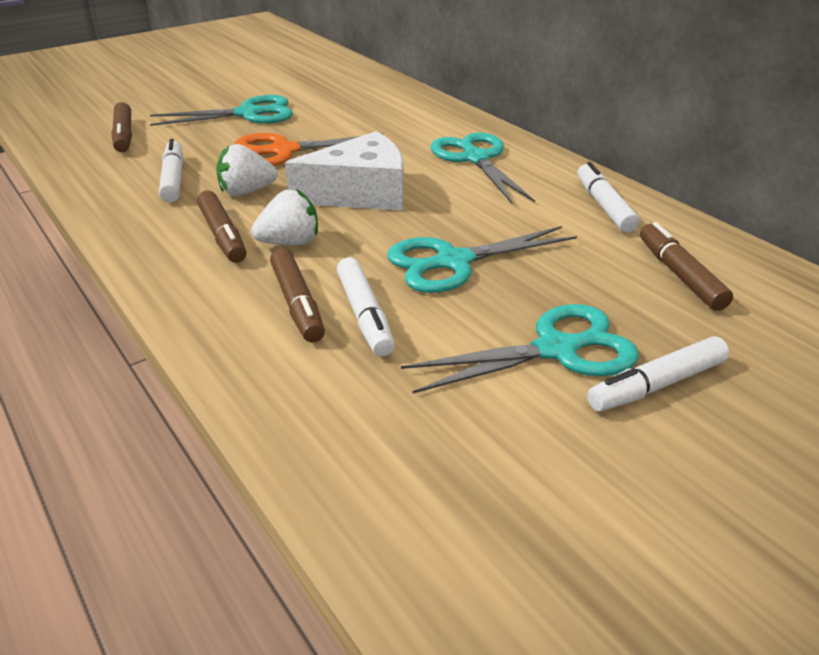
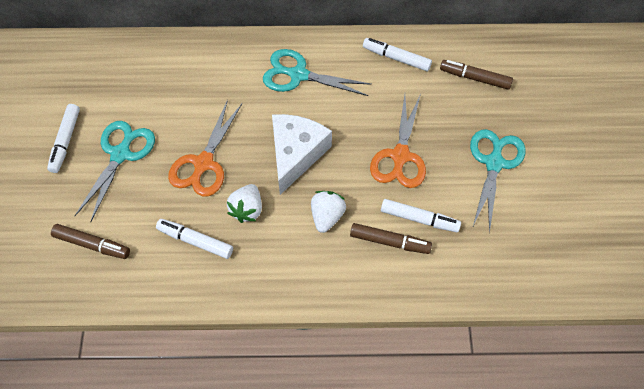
camera: 55 degrees left, 25 degrees up
(222, 235) = (293, 245): brown marker -> none
(453, 262) = (400, 156): turquoise scissors -> orange scissors
(656, 385) = (537, 146): white marker -> white marker (65, 141)

